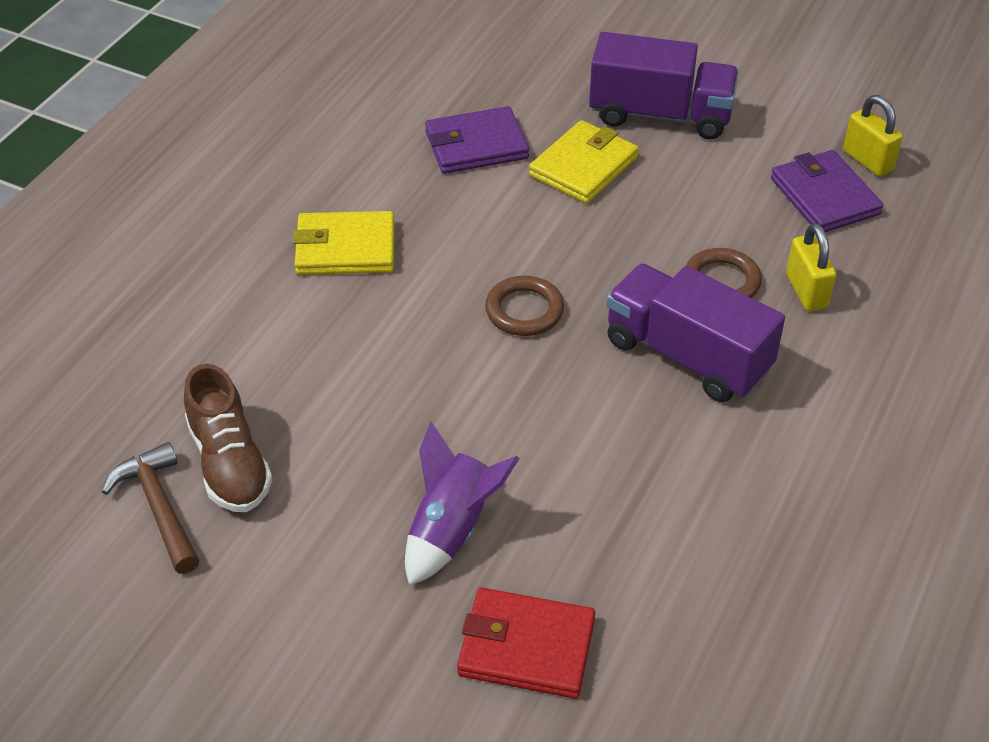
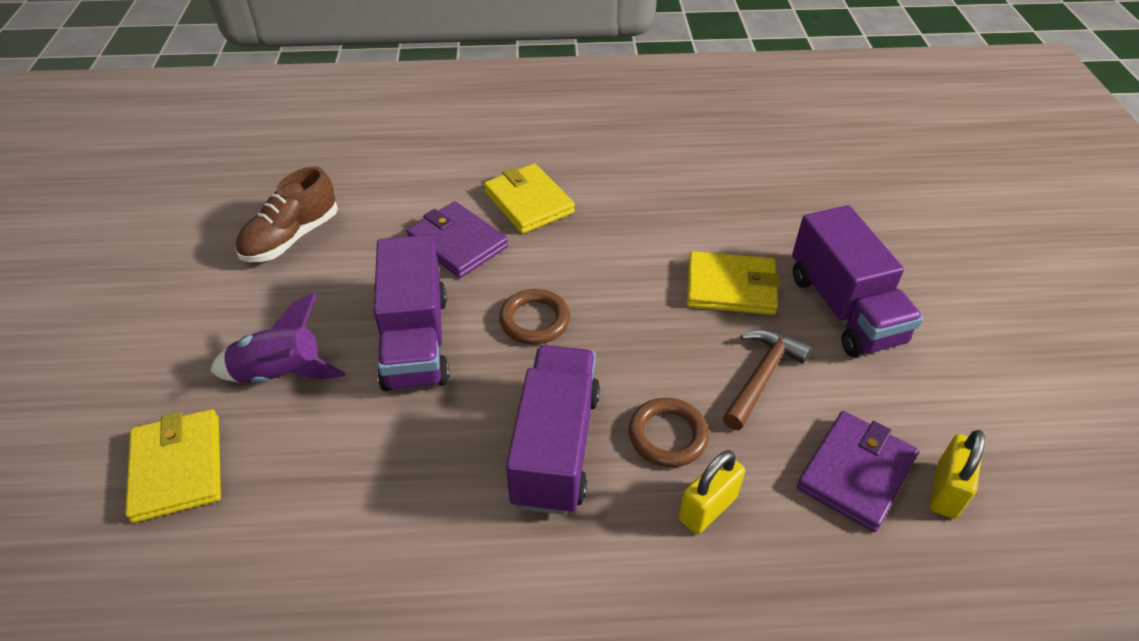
camera: 60 degrees right, 0 degrees up
(159, 507) = (238, 225): brown hammer -> brown hammer (762, 377)
(476, 145) = (696, 219): purple wallet -> purple wallet (457, 243)
(485, 407) = (416, 340): none -> purple truck
(526, 647) = (177, 468): red wallet -> yellow wallet

